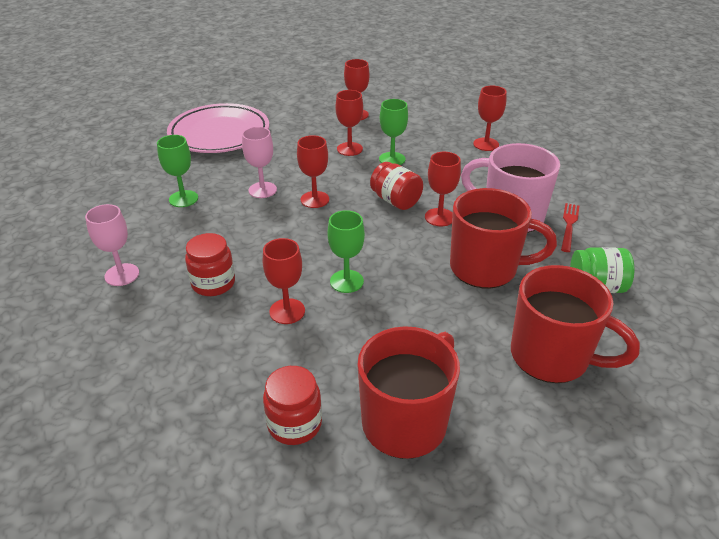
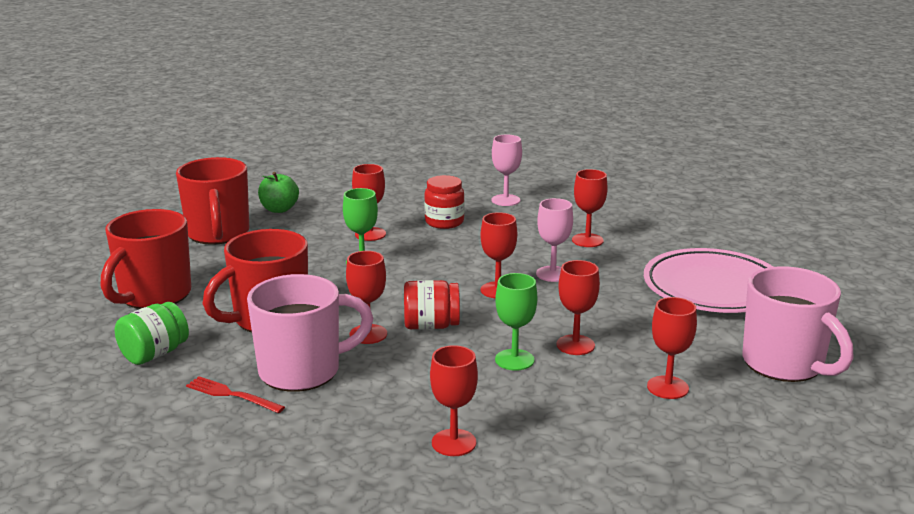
camera: 130 degrees right, 15 degrees down
(183, 199) = (587, 240): green goblet -> red goblet
(292, 97) = (785, 364): none -> pink mug
(294, 424) = (279, 209): red jar -> green apple
(552, 357) = (153, 296): red mug -> red mug turned 45 degrees counterclockwise
(569, 225) = (231, 395): red fork -> red fork turned 150 degrees clockwise

